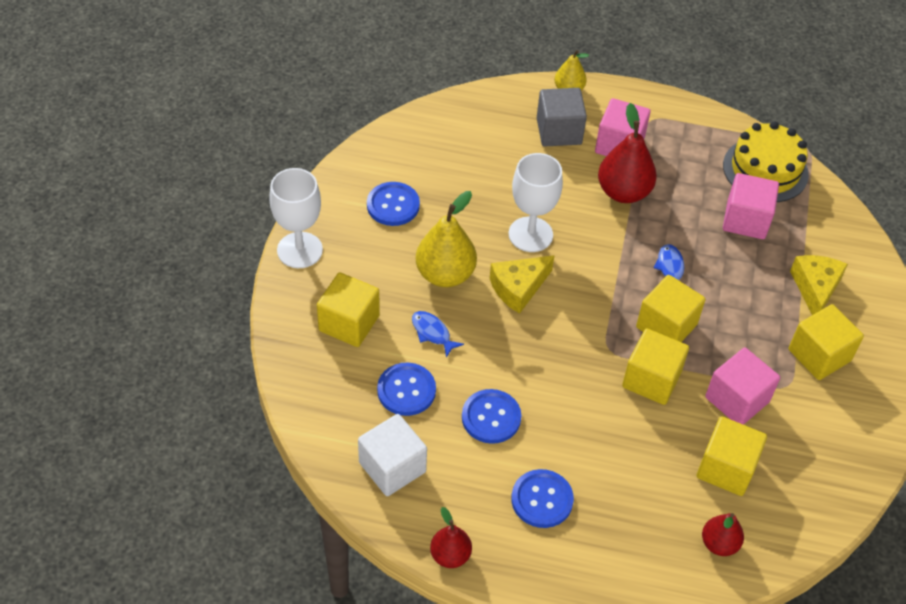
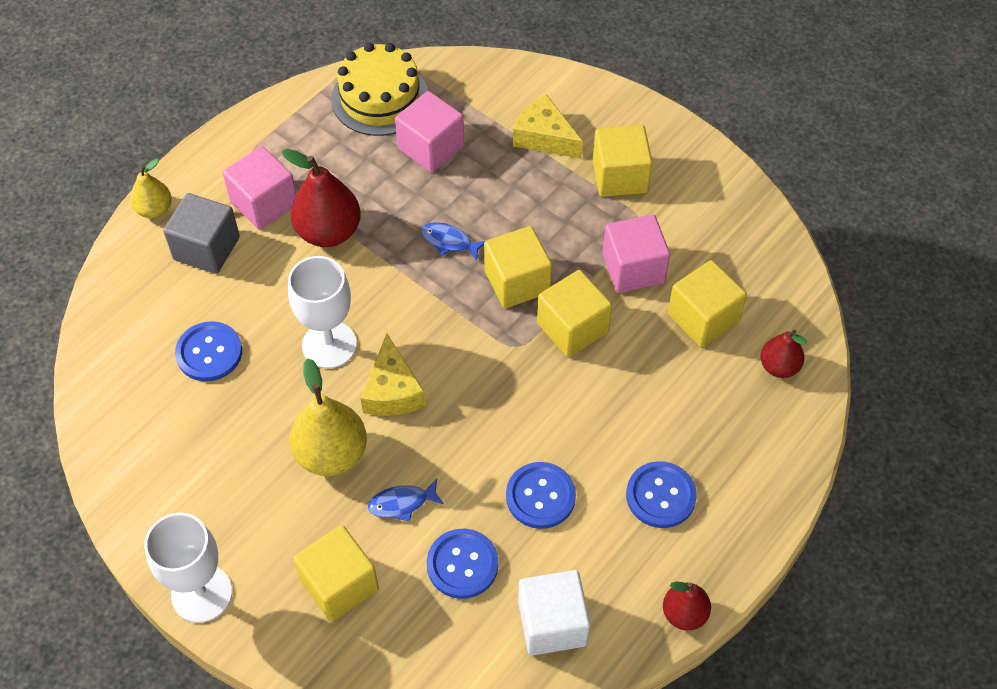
camera: 60 degrees left, 5 degrees up
(393, 205) = (200, 462): blue button -> blue button (209, 353)

